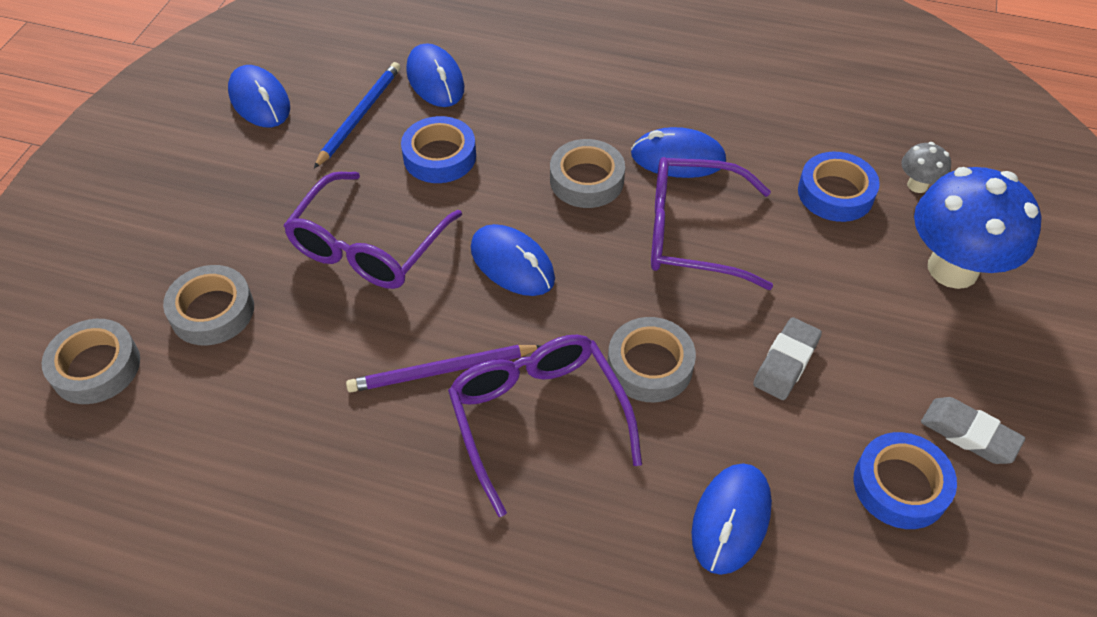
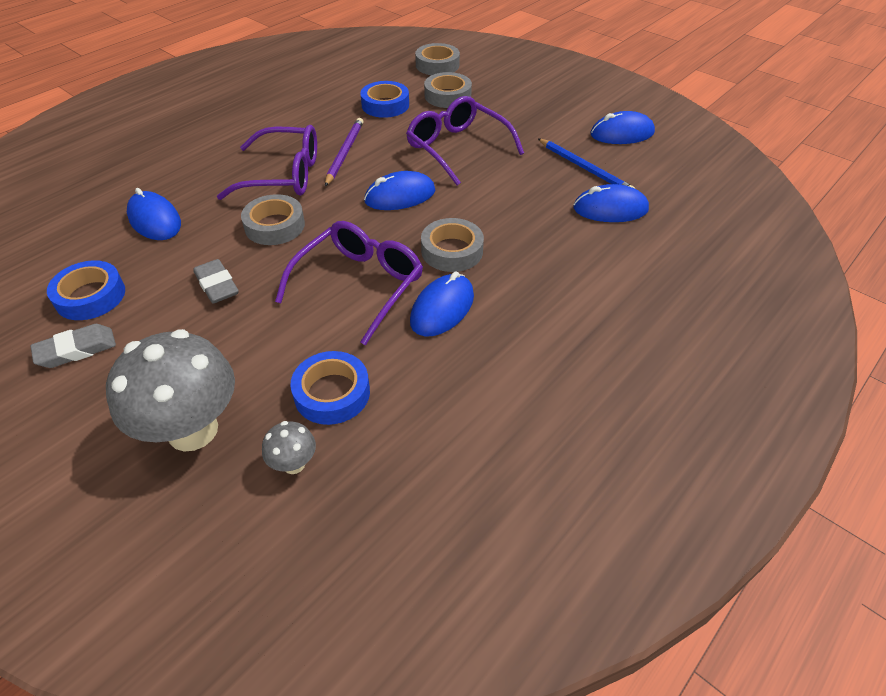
camera: 115 degrees right, 5 degrees down
(439, 156) = (521, 191): blue tape -> blue tape (385, 105)
(952, 269) = (193, 430): blue mushroom -> grey mushroom

